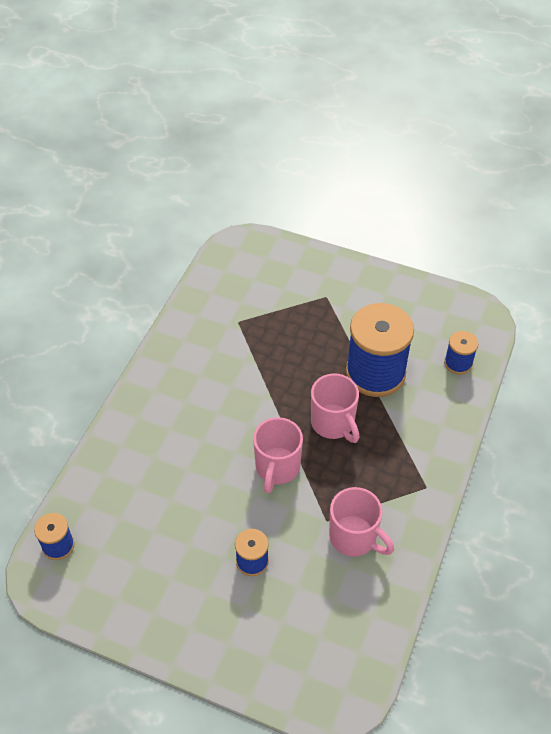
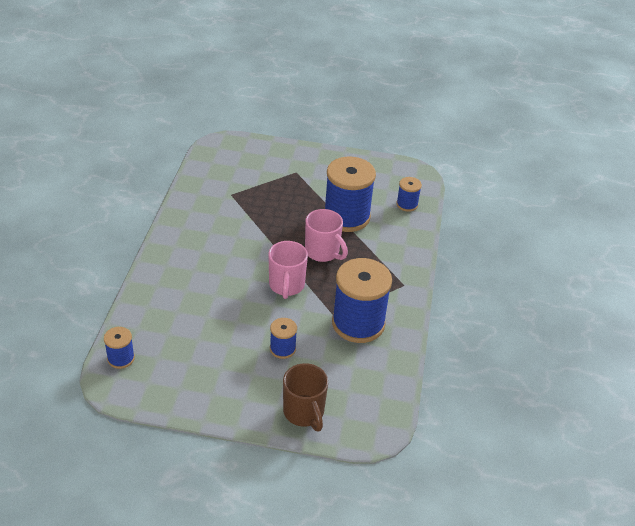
camera: 15 degrees left, 10 degrees down
(258, 659) = (304, 412): none -> brown mug
(354, 537) = (358, 323): pink mug -> blue spool

